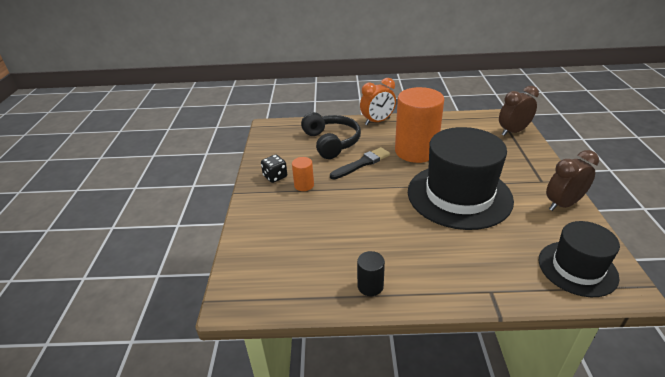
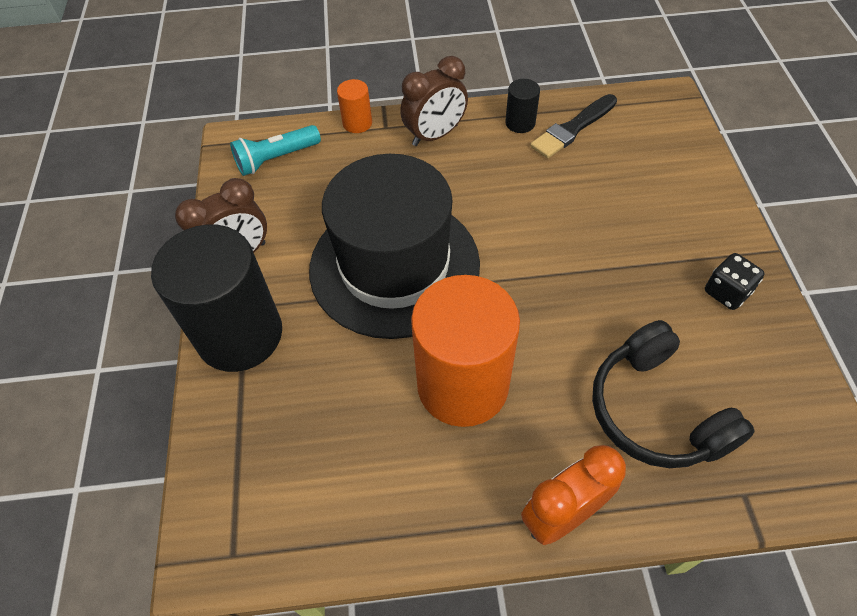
camera: 175 degrees right, 20 degrees up
(304, 185) = (662, 274): orange cylinder -> orange cylinder (357, 123)
(362, 163) = (571, 339): black brush -> black brush (572, 128)
(513, 132) = (228, 476): brown clock -> brown clock (435, 135)
(537, 171) = (240, 334): none -> black cylinder
(577, 268) = (276, 158): black hat -> turquoise flashlight

